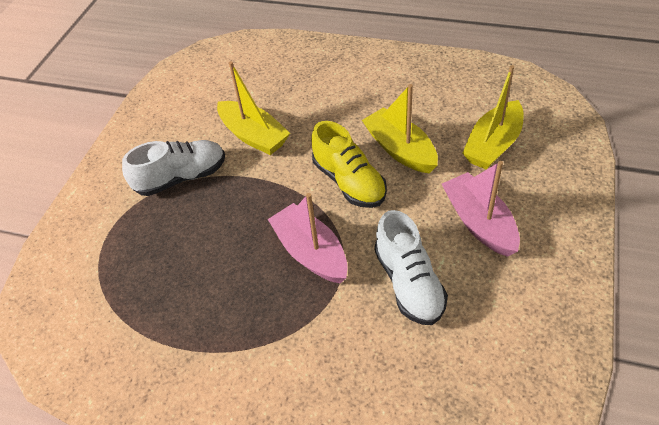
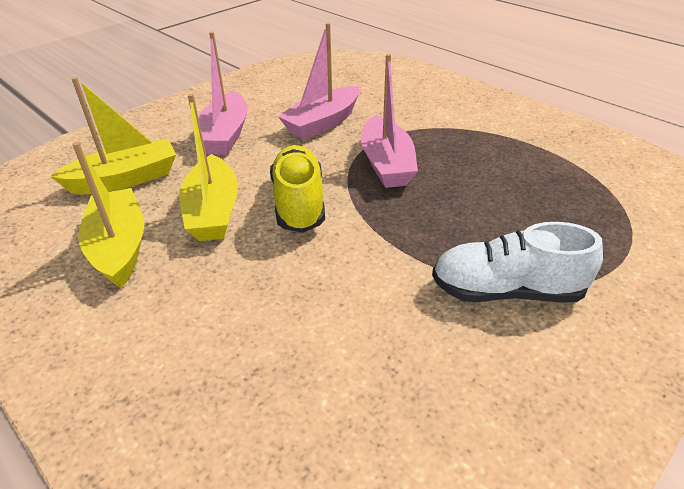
camera: 155 degrees left, 10 degrees down
(254, 136) = (371, 308): yellow boat -> yellow boat (120, 247)
(409, 283) = (322, 123): white shoe -> pink boat

